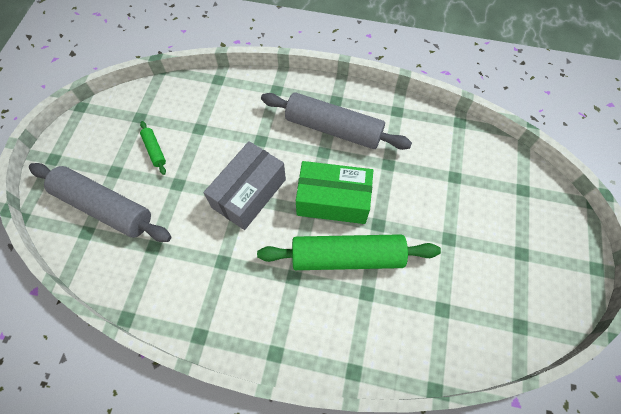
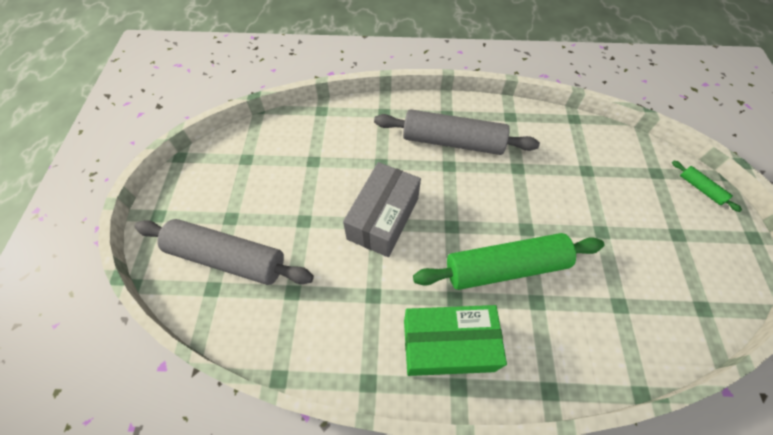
camera: 10 degrees left, 5 degrees down
(154, 150) = (270, 190): green rolling pin -> green rolling pin (700, 189)
(333, 200) = (473, 212): green box -> green box (448, 345)

